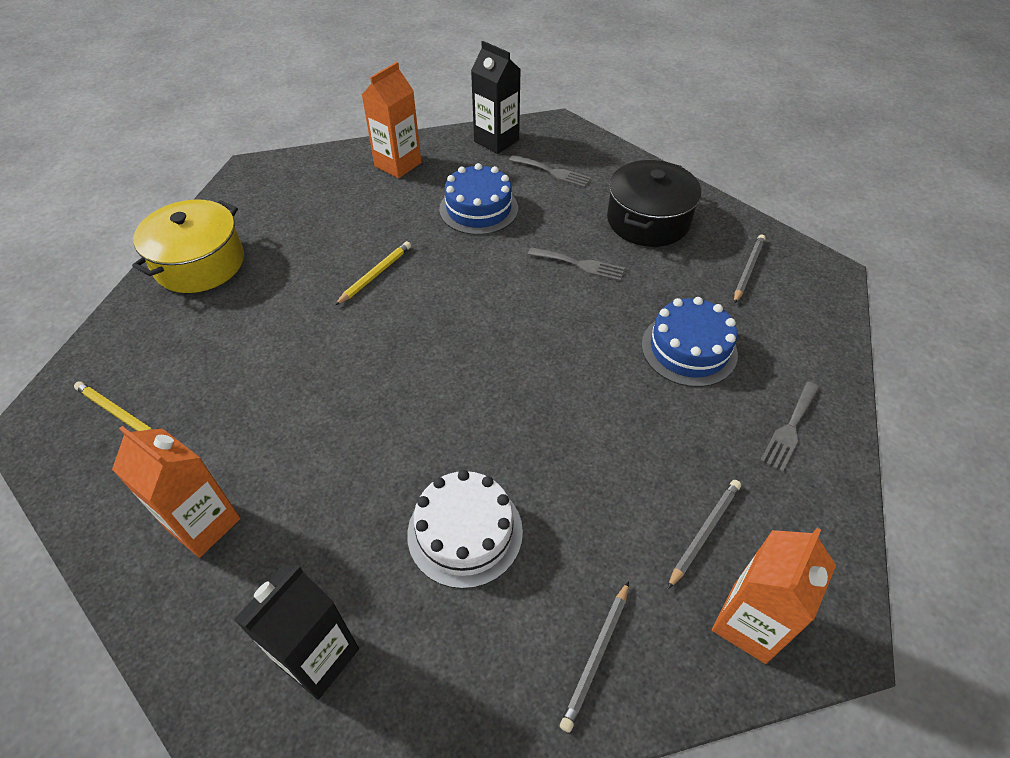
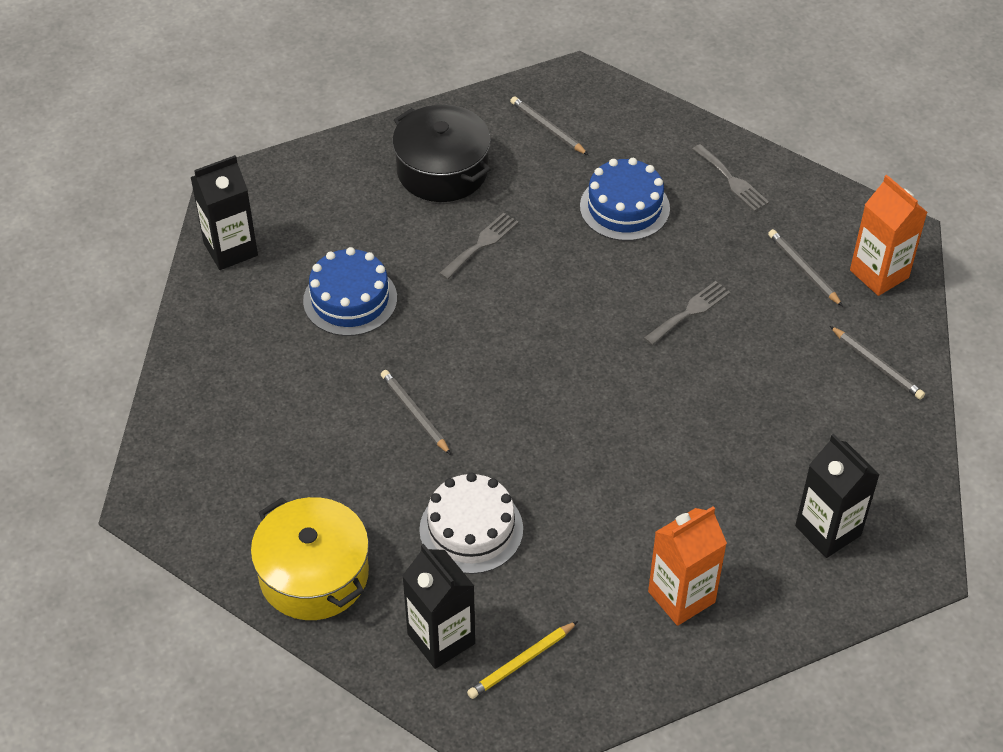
camera: 70 degrees left, 0 degrees up
(141, 353) = (441, 639): none -> black carton
(375, 274) = (414, 413): yellow pencil -> grey pencil
(398, 164) = (224, 353): orange carton -> none
(465, 532) = (753, 415): white cake -> white cake (471, 529)
(553, 172) = (320, 218): grey fork -> grey fork (690, 312)

